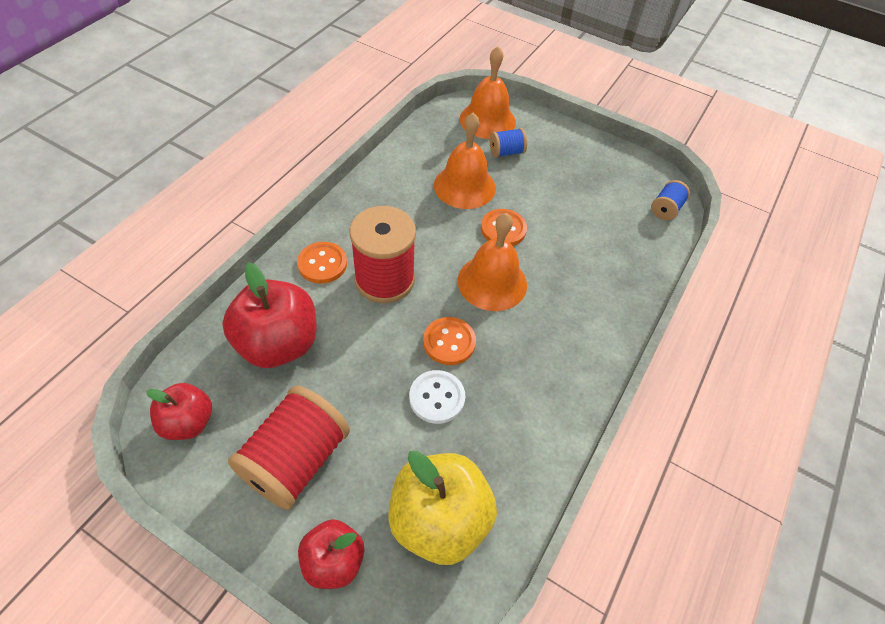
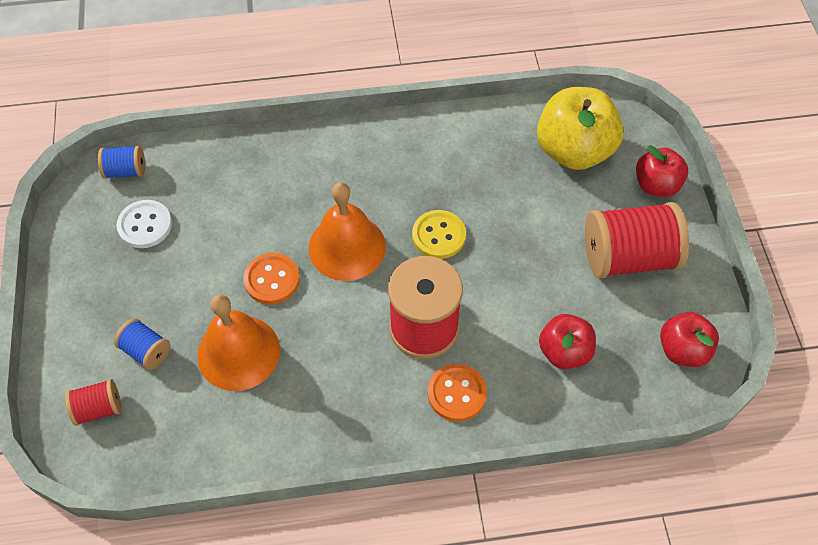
camera: 125 degrees left, 5 degrees up
(278, 344) = (564, 352): red apple -> red apple, size x0.59
(437, 398) = (494, 210): white button -> white button (145, 225)
(449, 342) = (438, 236): orange button -> yellow button
(487, 120) = (98, 408): orange bell -> red spool

